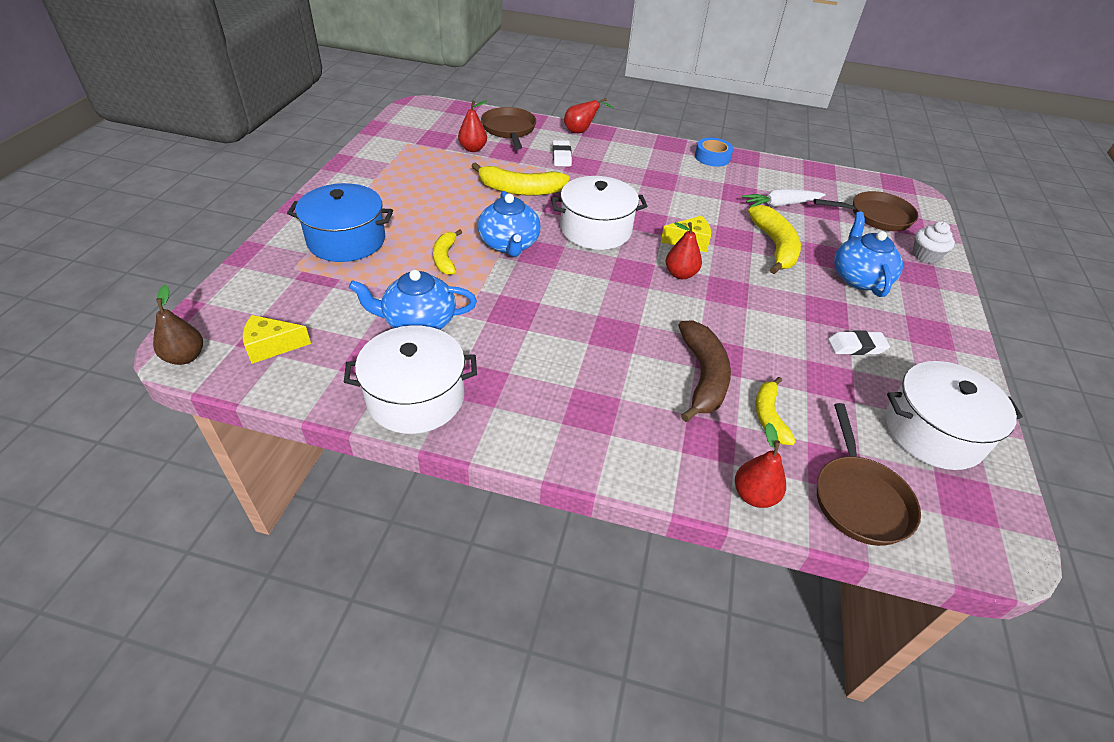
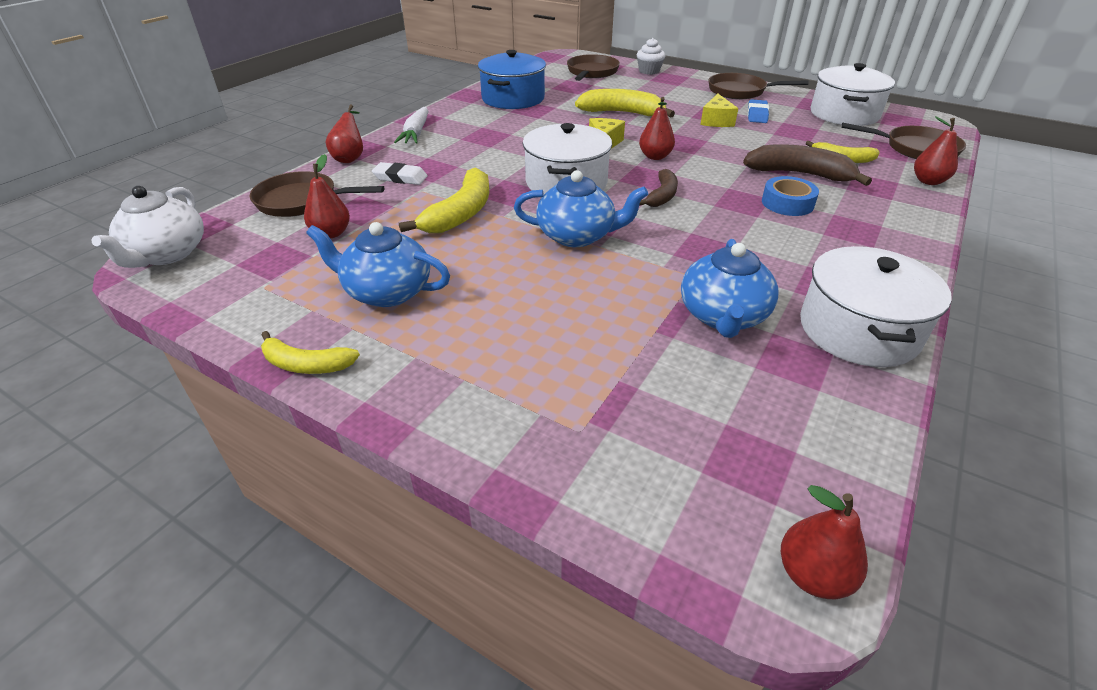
camera: 70 degrees left, 5 degrees down
(185, 357) = (812, 575): brown pear -> red pear
(271, 346) = (777, 458): yellow cheese -> yellow cheese (716, 121)
(346, 240) = (520, 368): blue pot -> blue pot (513, 98)
(431, 108) = (167, 254): none -> white teapot
(445, 258) = (592, 283): yellow banana -> yellow banana (306, 364)
(599, 283) = (662, 196): none -> brown banana
(712, 157) = (461, 107): blue tape -> blue tape (787, 203)
(781, 205) = (559, 98): white carrot -> white carrot (416, 133)
(856, 346) = (757, 115): white eraser -> blue eraser
(859, 278) = (673, 96): blue teapot -> blue teapot (387, 292)
(928, 332) = (740, 91): none -> brown pan

